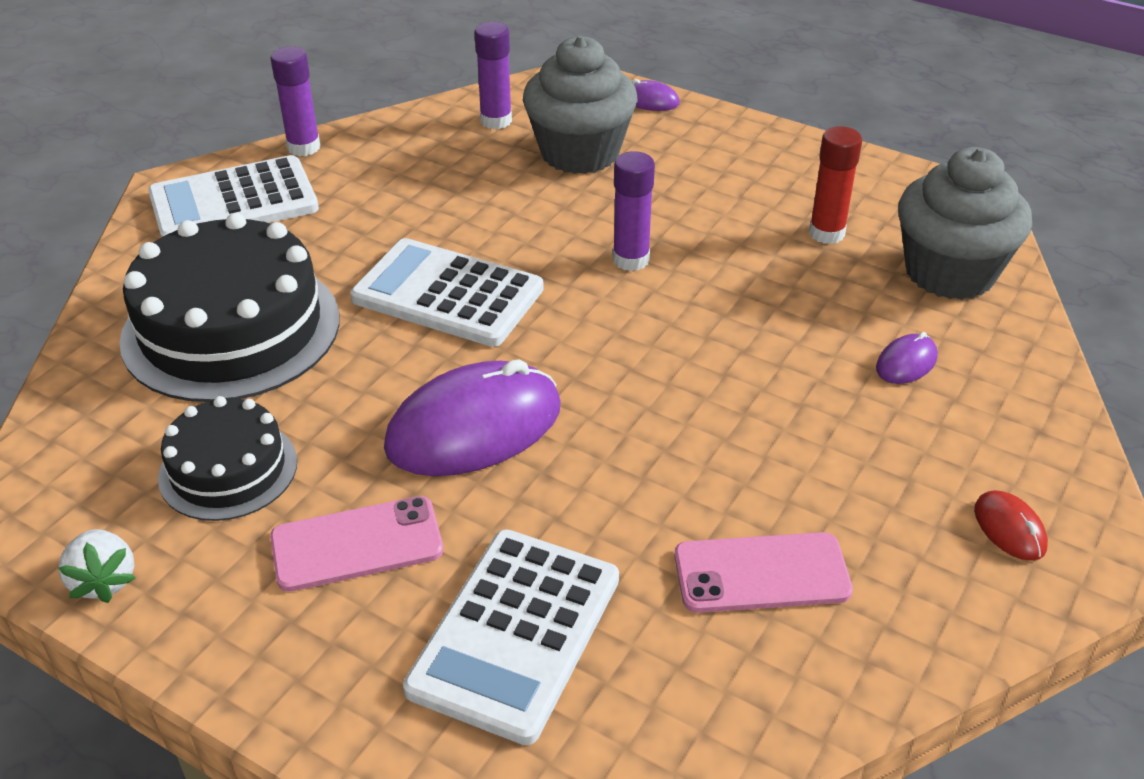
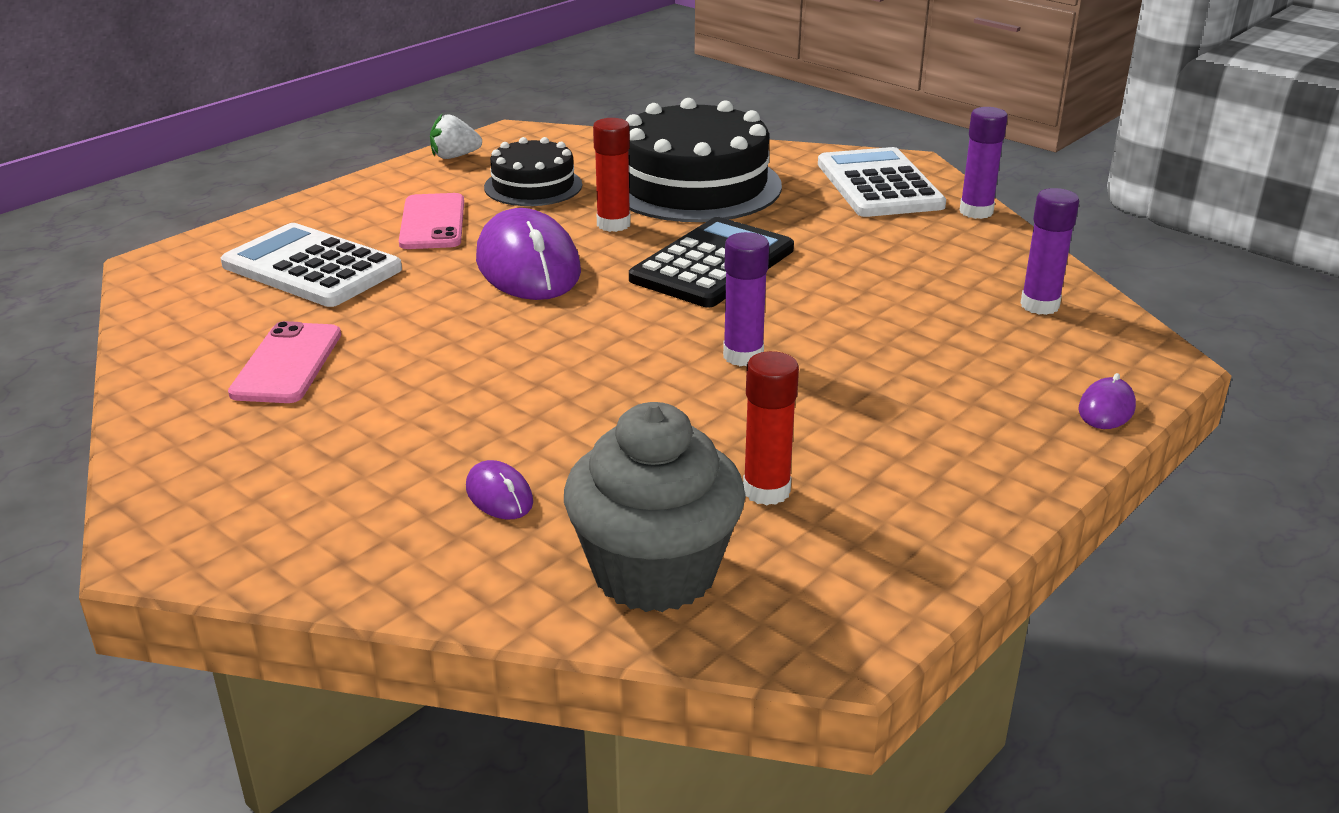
camera: 100 degrees right, 10 degrees down
(351, 377) = (613, 224): none -> red glue stick
(447, 294) = (712, 264): white calculator -> black calculator
(580, 153) = (967, 348): grey cupcake -> none
(1009, 528) = (233, 500): red mouse -> none

